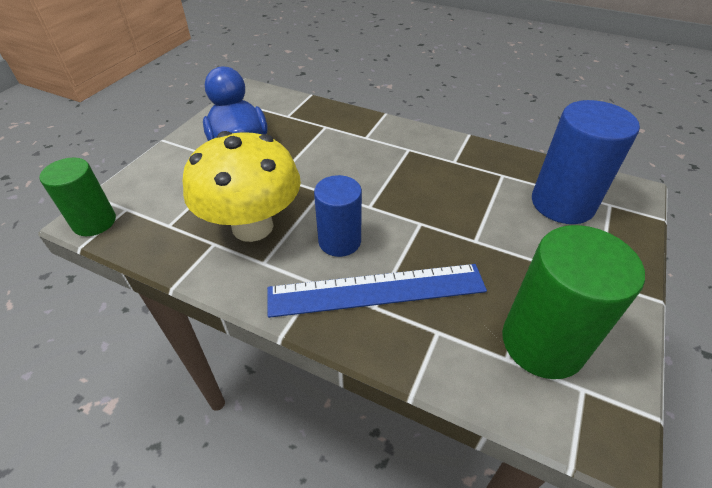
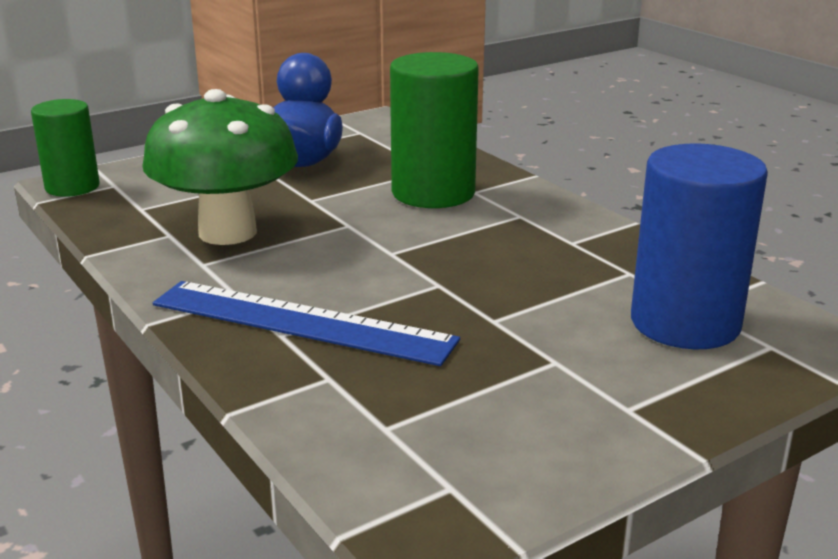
camera: 30 degrees right, 20 degrees down
(252, 226) = (227, 232): yellow mushroom -> green mushroom
(339, 241) = (312, 271): blue cylinder -> none
(542, 343) = (453, 431): green cylinder -> green cylinder (433, 193)

